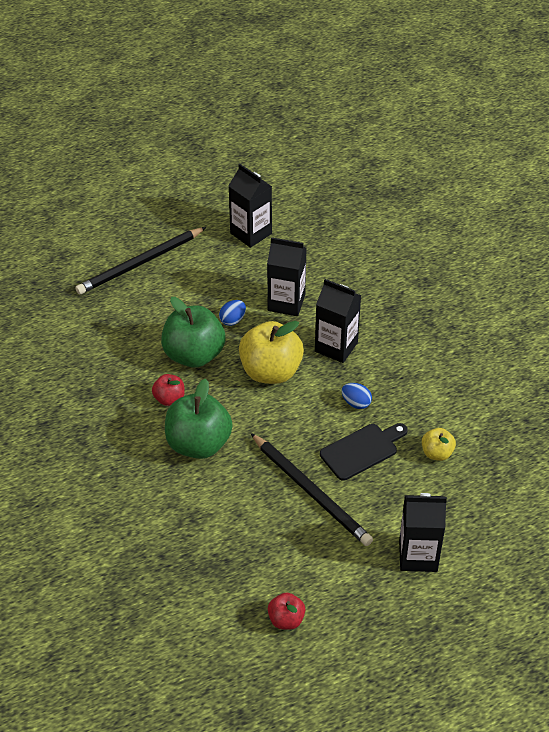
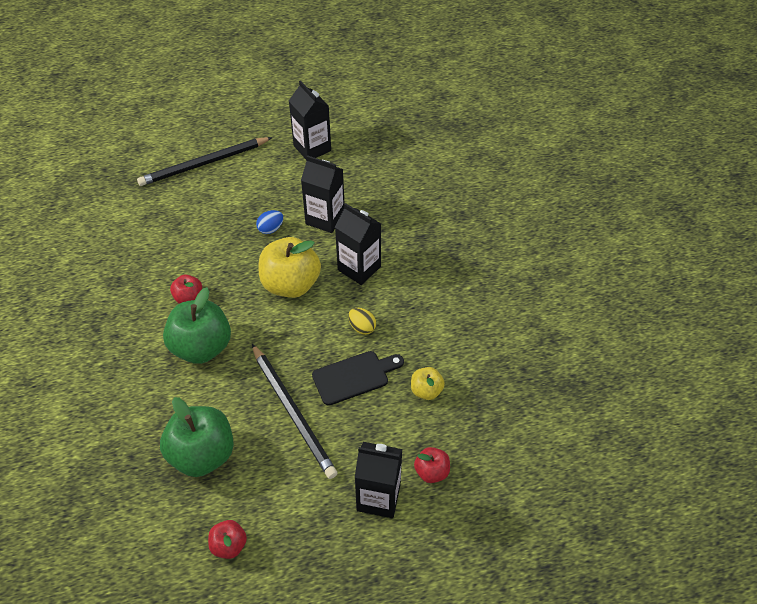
camera: 10 degrees right, 5 degrees up
(194, 355) = (225, 258): green apple -> green apple (202, 454)
(356, 403) = (362, 327): blue egg -> yellow egg
(462, 525) = (431, 472): none -> red apple

